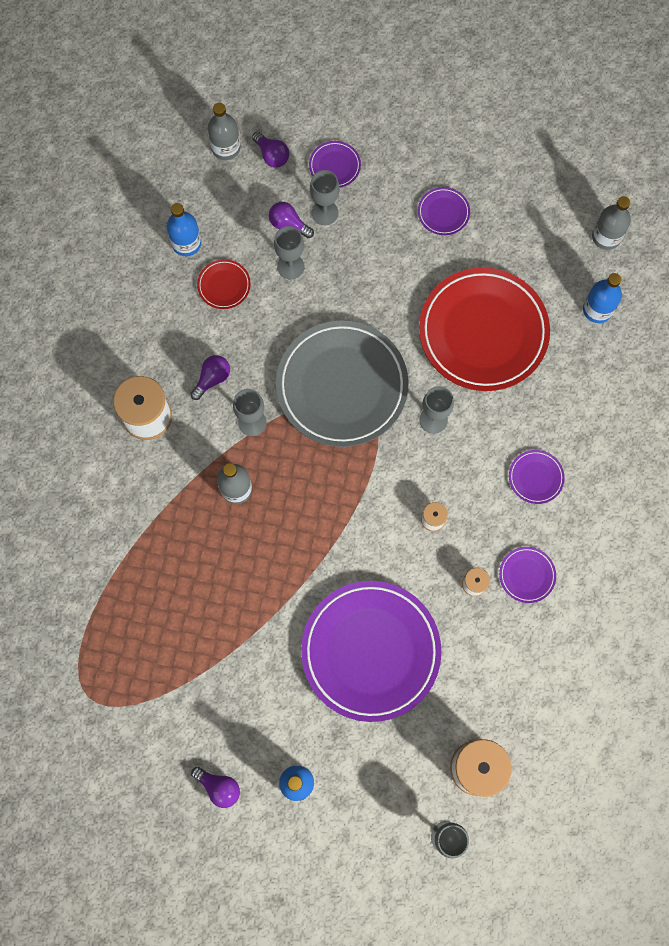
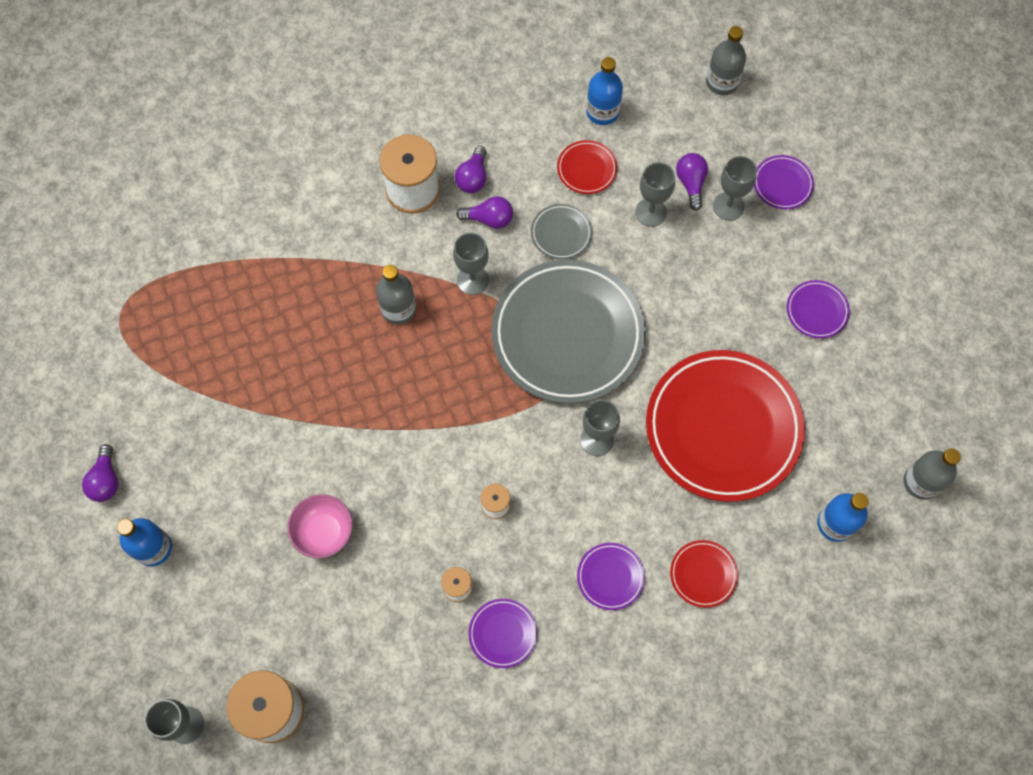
camera: 55 degrees right, 5 degrees down
(261, 337) = (561, 233): none -> grey plate
(272, 155) = (747, 124): purple light bulb -> purple light bulb (473, 178)
(370, 651) = (324, 532): purple plate -> pink bowl
(574, 417) = (703, 574): none -> red plate

